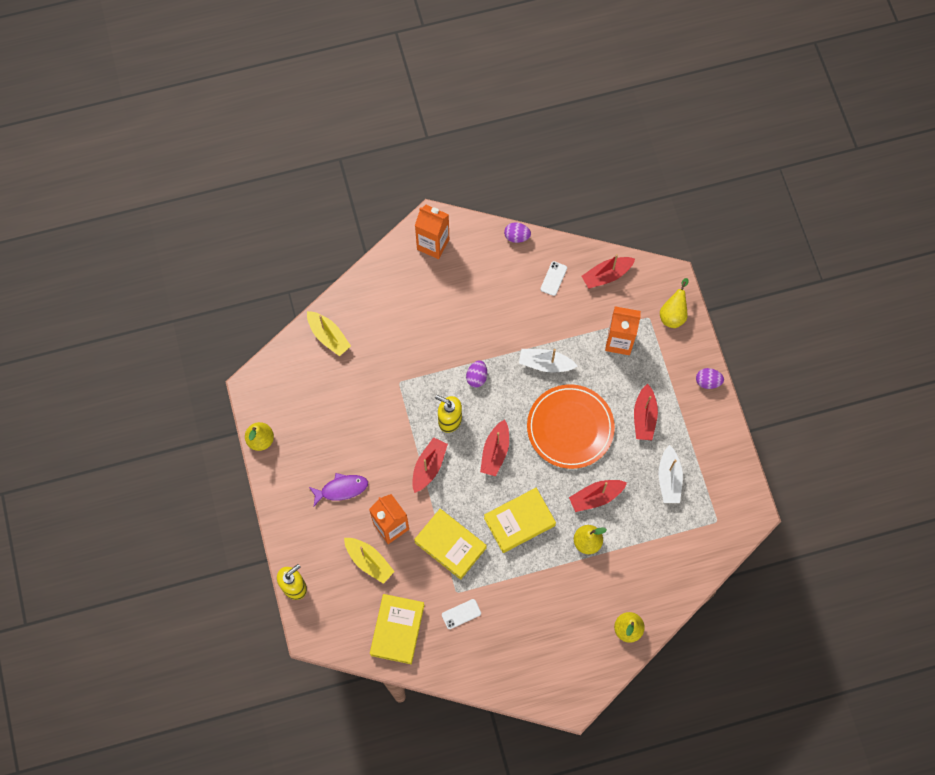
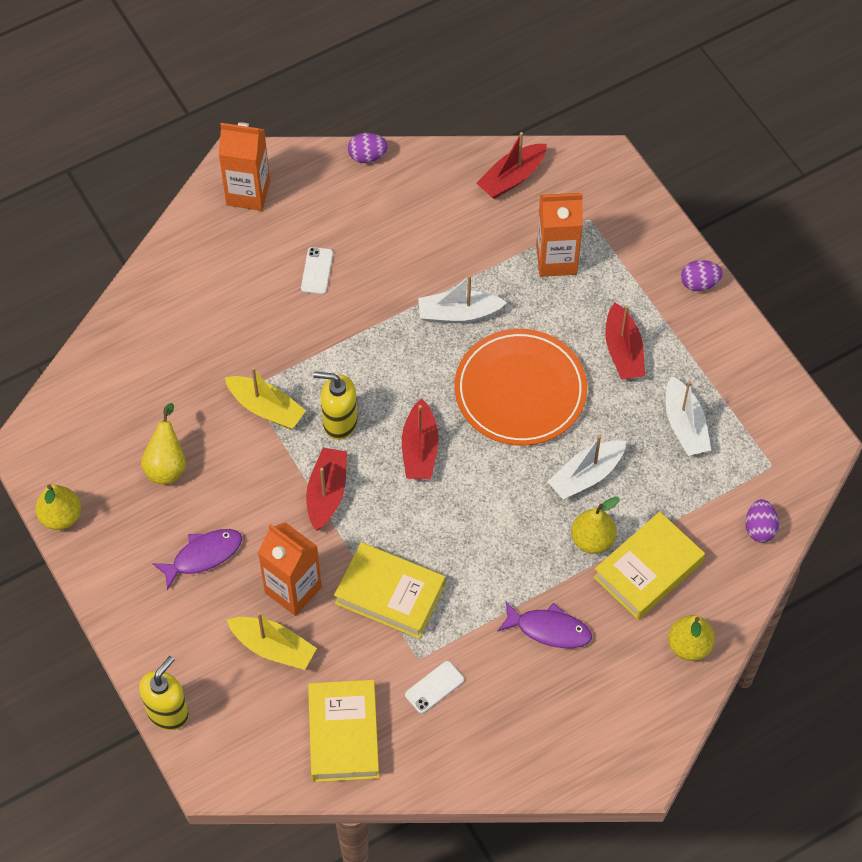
camera: 15 degrees left, 10 degrees down
(328, 336) = (127, 350): yellow boat -> yellow boat (266, 408)
(477, 377) = (363, 355): purple egg -> purple egg (759, 528)
(519, 521) = (483, 536): yellow book -> yellow book (648, 570)
(543, 595) = (549, 629): none -> purple fish
(553, 278) = (437, 199): white phone -> white phone (317, 271)
(596, 497) = (586, 475): red boat -> white boat
(673, 314) = (622, 207): yellow pear -> yellow pear (167, 465)

